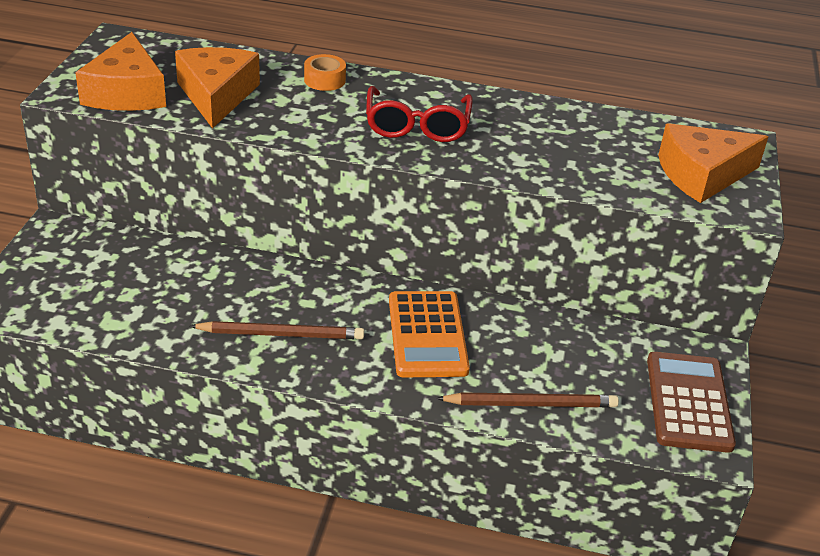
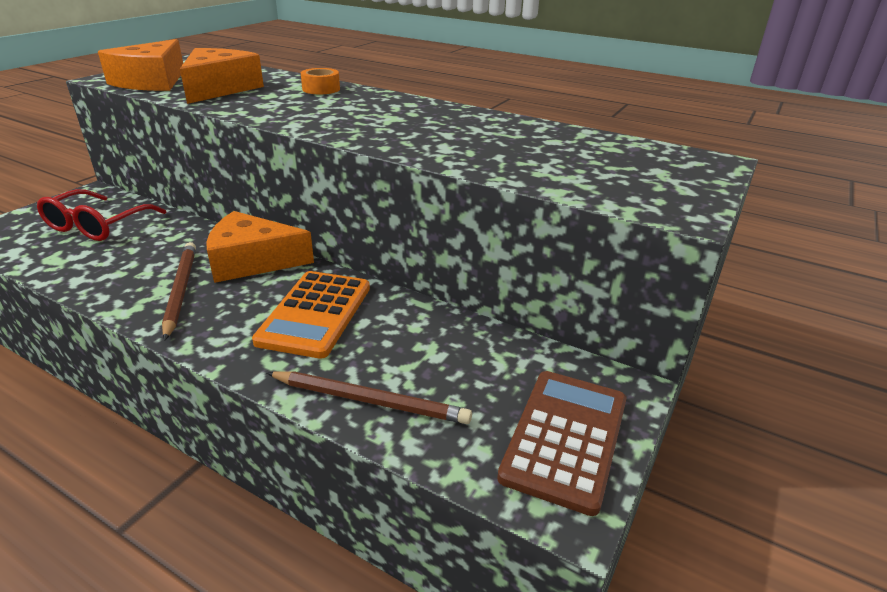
camera: 20 degrees right, 5 degrees down
(281, 334) = (180, 290): brown pencil -> brown pencil turned 120 degrees counterclockwise
(417, 125) = (369, 118): red glasses -> red glasses (98, 225)
(702, 175) = (645, 179): orange cheese -> orange cheese (252, 261)

